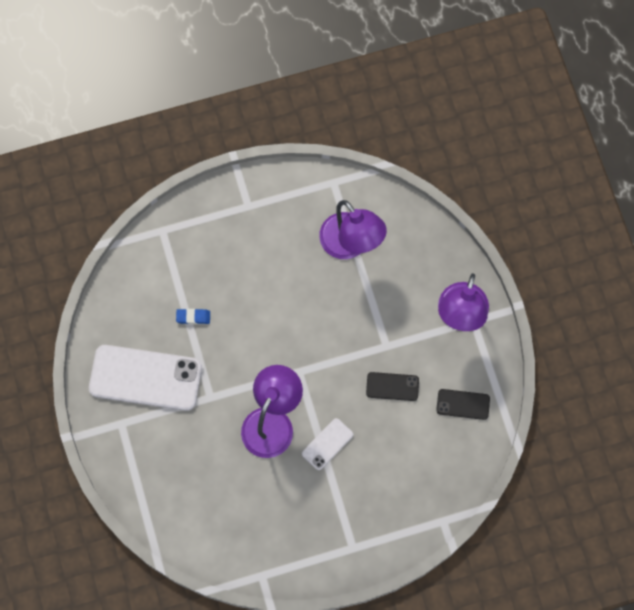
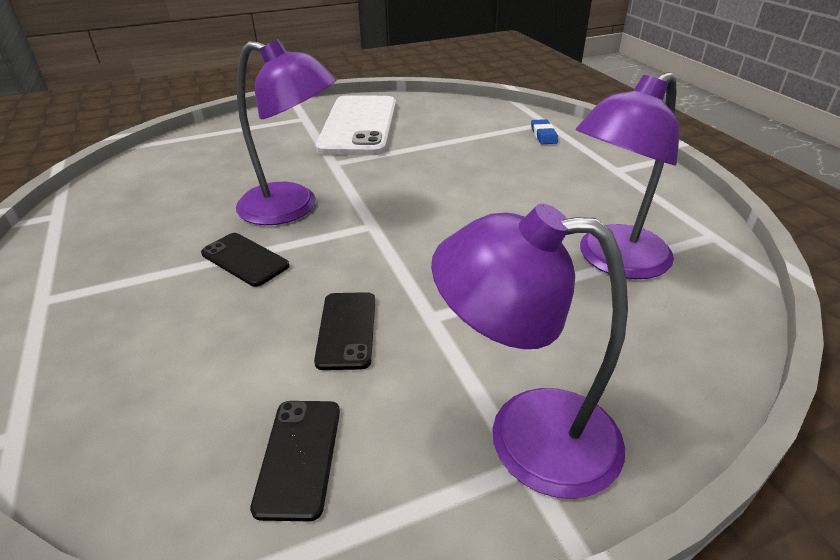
camera: 85 degrees right, 35 degrees down
(193, 317) = (441, 146): blue eraser -> blue eraser (543, 135)
(327, 444) = (245, 260): white phone -> black phone

